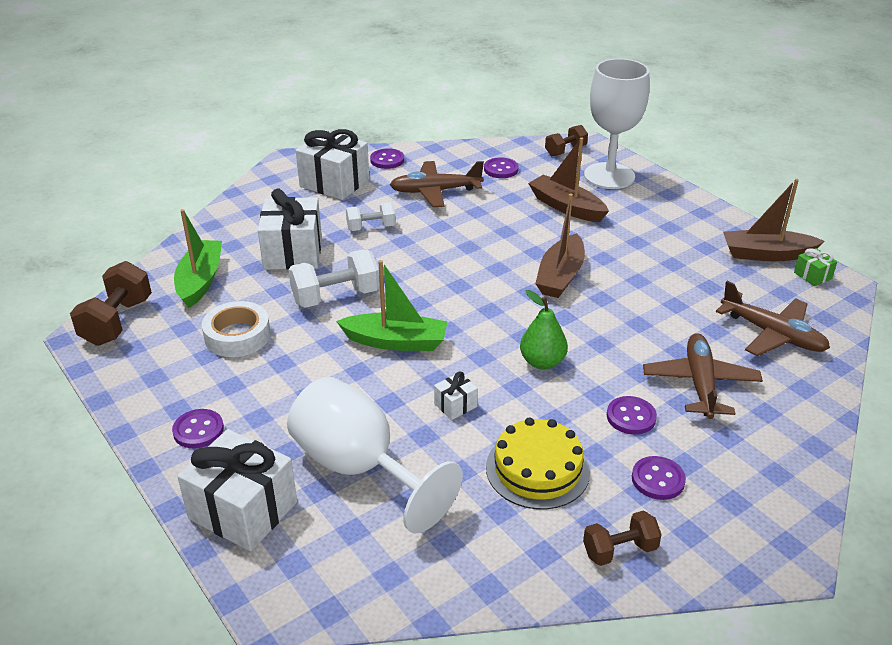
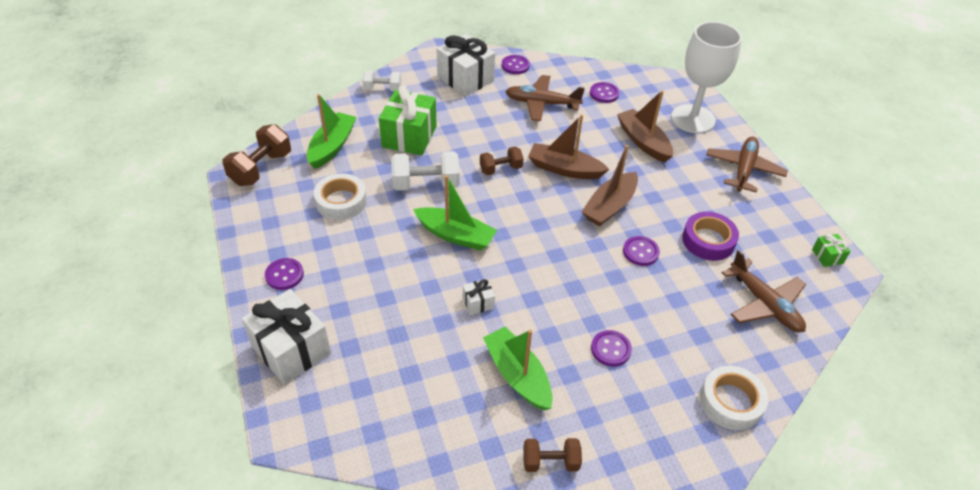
camera: 15 degrees right, 10 degrees up
(293, 252) = (409, 137): white gift -> green gift
(359, 468) = (386, 337): white goblet -> none
(371, 227) = (477, 127): white dumbbell -> white dumbbell (382, 89)
(537, 469) = (517, 375): yellow cake -> green boat
(542, 362) = (561, 282): green pear -> none
(565, 151) = (666, 86): brown dumbbell -> brown dumbbell (500, 169)
(658, 479) = (607, 410): purple button -> purple button (640, 252)
(683, 287) = (708, 240): none -> purple tape
(700, 383) = (681, 334): brown plane -> brown plane (744, 169)
(766, 254) = (795, 226): brown boat -> brown boat (564, 169)
(786, 437) = (731, 401): none -> white tape

